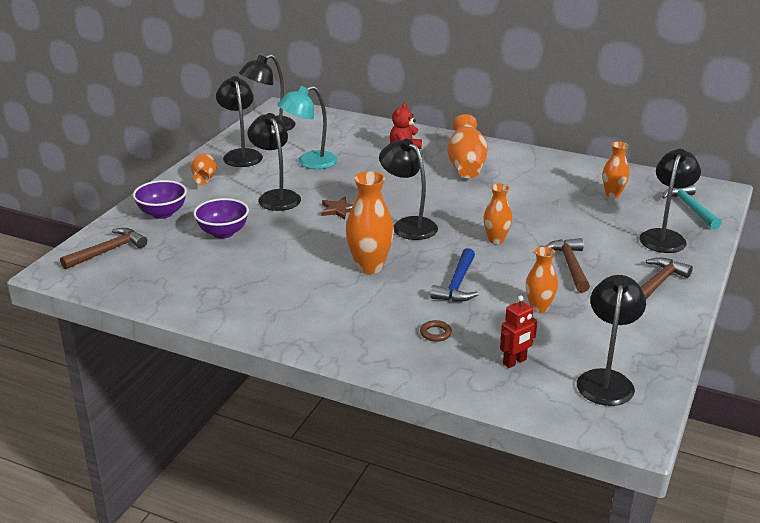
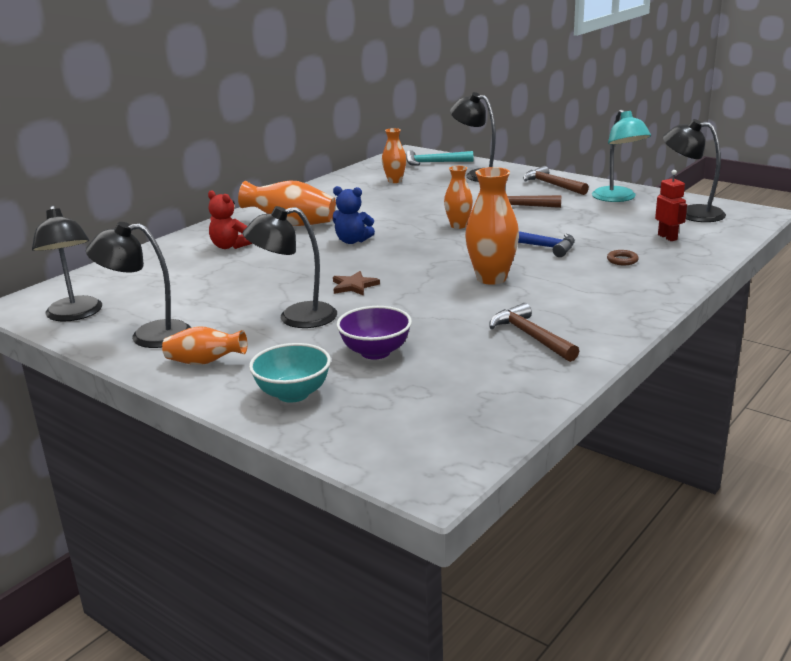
camera: 75 degrees left, 5 degrees down
(108, 251) = (388, 436): brown hammer -> brown hammer (531, 336)
(162, 213) = (293, 394): purple bowl -> turquoise bowl
(309, 162) = (214, 295): turquoise lamp -> turquoise lamp (618, 198)
(408, 225) = (410, 256): black lamp -> none
(435, 196) = (352, 241): none -> blue teddy bear
(539, 308) = (583, 222): orange vase -> none

